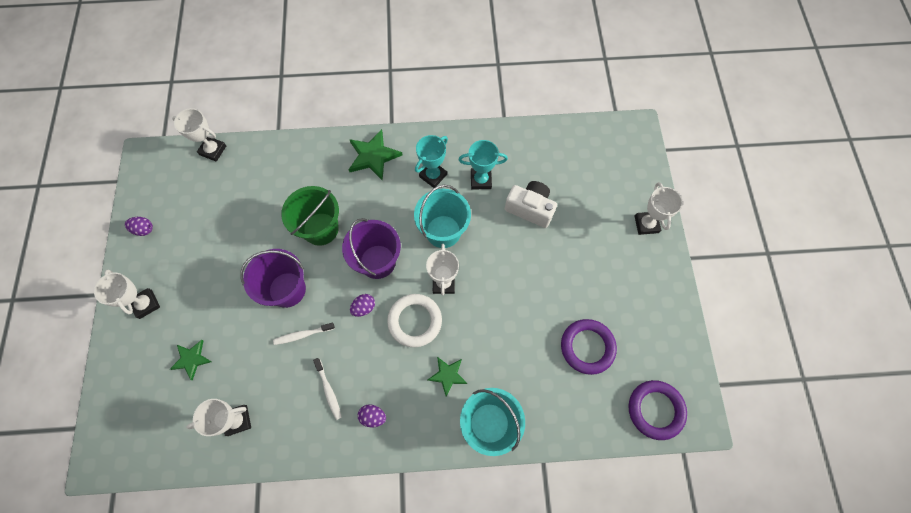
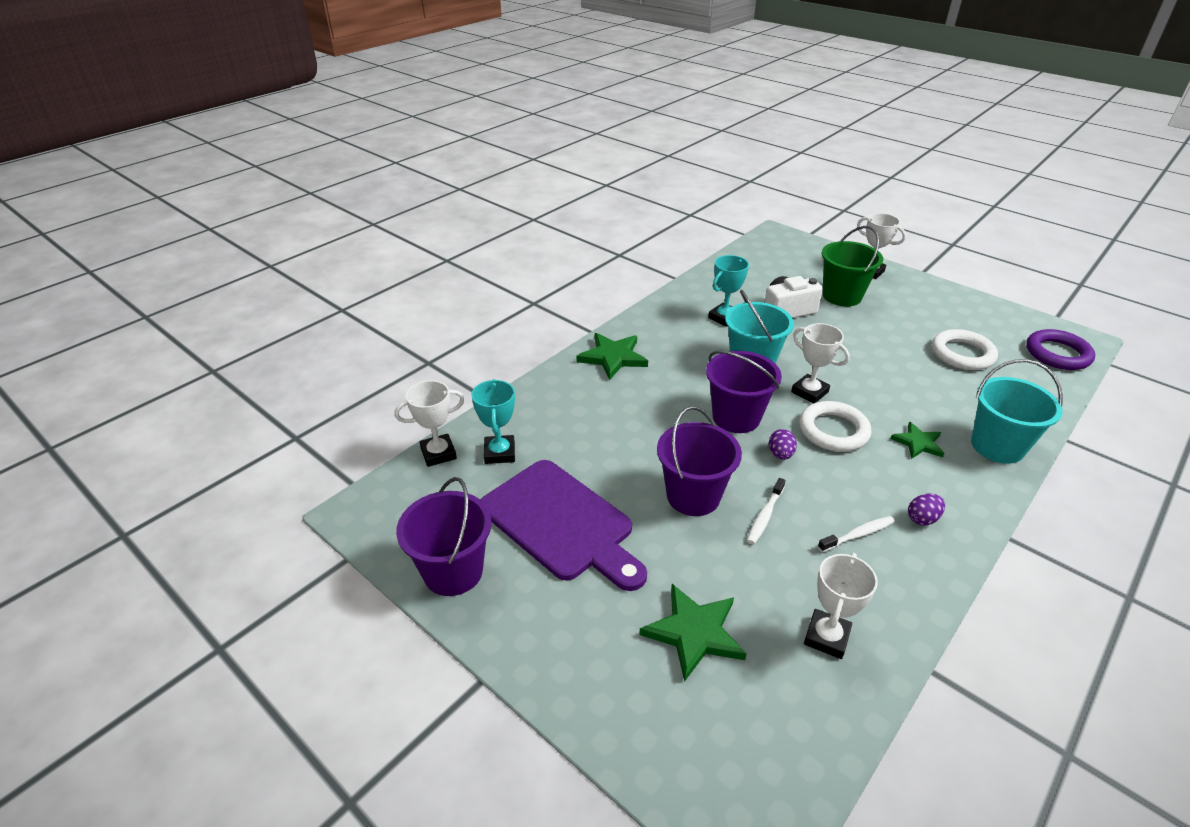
camera: 45 degrees left, 30 degrees down
(144, 229) = (453, 571): purple egg -> purple bucket
(146, 304) = (561, 633): white trophy -> none
(191, 359) = (694, 632): green star -> green star, size x1.60
(213, 246) = (561, 523): none -> purple cutting board
(321, 229) = (649, 432): green bucket -> green bucket (842, 296)
(329, 390) = (858, 534): white toothbrush -> white toothbrush turned 45 degrees counterclockwise
(433, 175) = (684, 338): turquoise trophy -> turquoise trophy (499, 453)
(587, 347) = (962, 354): purple ring -> white ring

